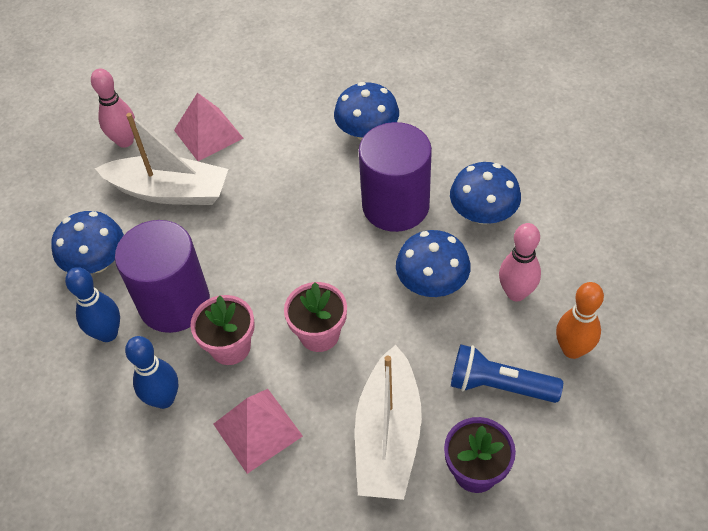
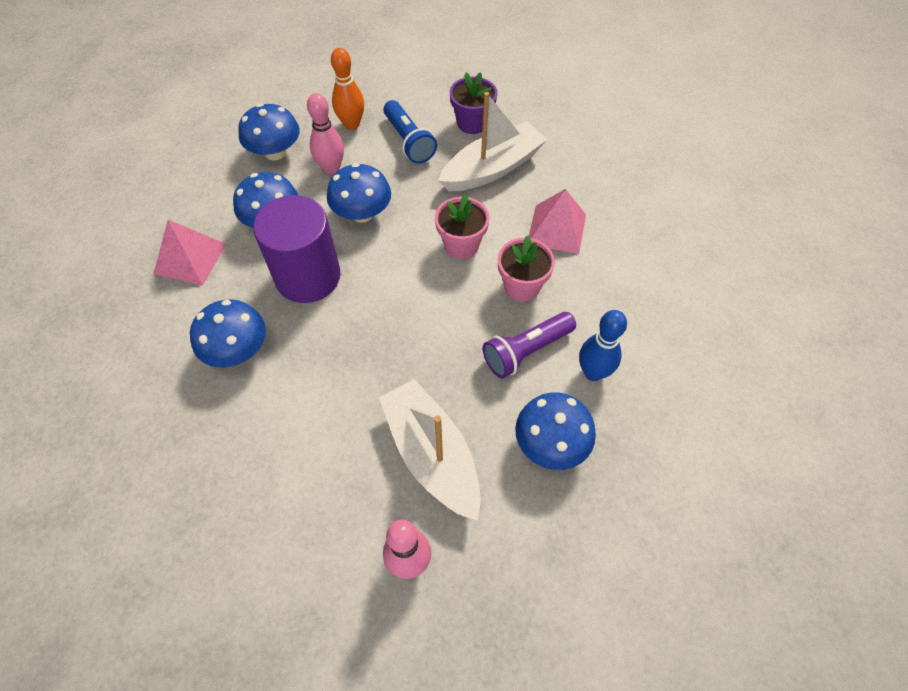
camera: 135 degrees left, 5 degrees up
(164, 399) = (595, 293): blue bowling pin -> none
(174, 302) = (526, 351): purple cylinder -> purple flashlight
(208, 134) = (337, 485): pink pyramid -> pink pyramid (190, 258)
(581, 260) = (275, 152): none -> blue mushroom

